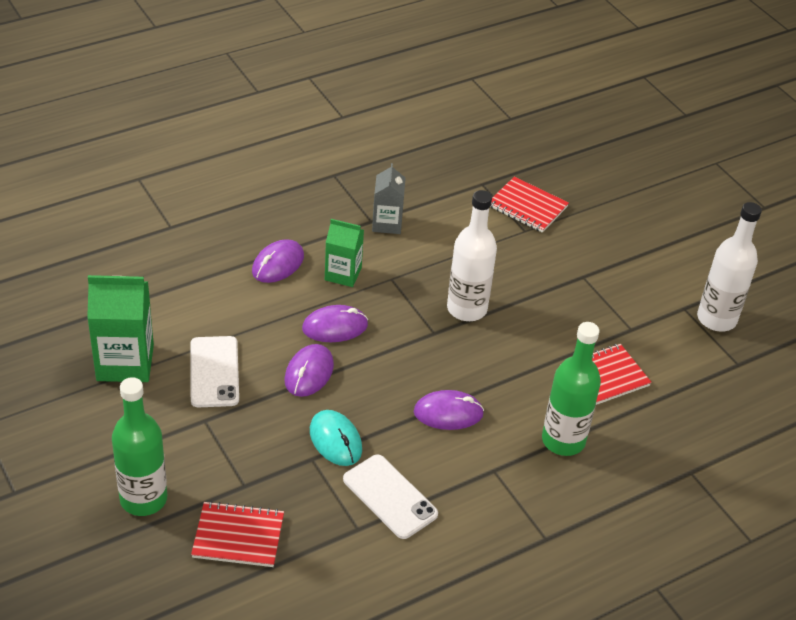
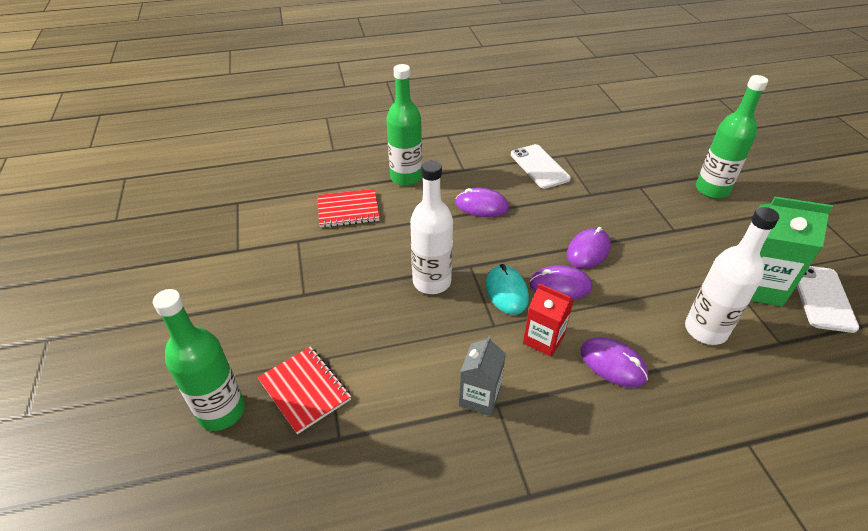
camera: 160 degrees left, 0 degrees up
(214, 372) = (671, 264): white phone -> white phone (822, 298)
(238, 536) = (643, 162): red notebook -> none
(278, 264) = (613, 364): purple mouse -> purple mouse turned 75 degrees clockwise
(335, 440) = (572, 202): turquoise mouse -> turquoise mouse (506, 291)
(343, 274) = (543, 339): green carton -> red carton
(579, 185) = (221, 411): none -> green bottle
(716, 319) = (219, 236): white bottle -> white bottle (705, 330)

